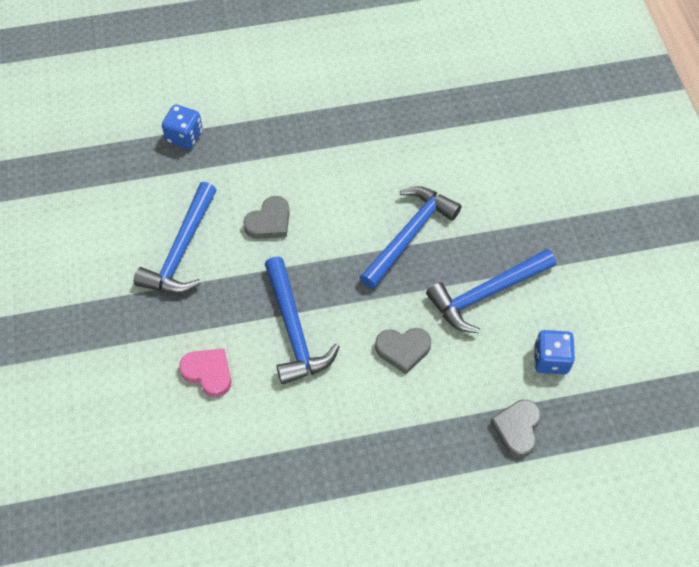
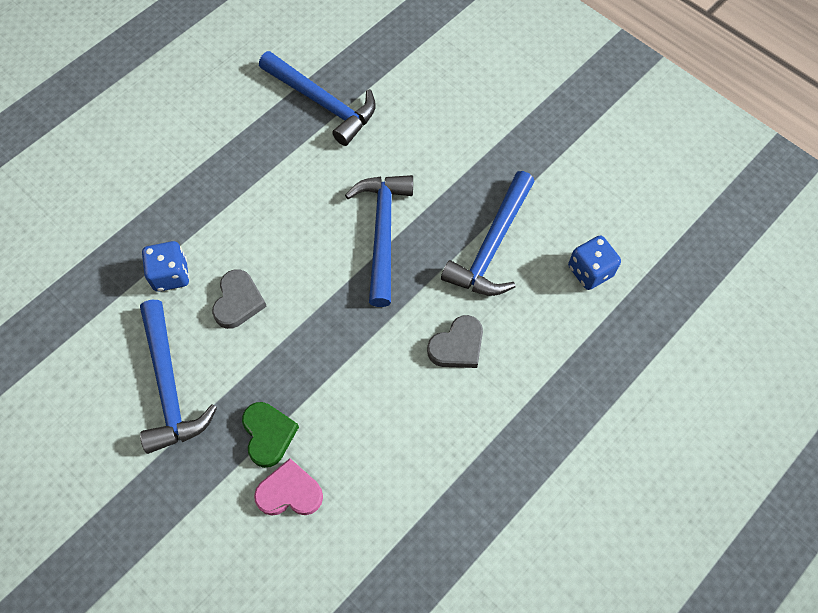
camera: 35 degrees left, 5 degrees up
(184, 136) = (85, 267): blue dice -> blue dice (171, 275)
(223, 325) = (268, 434): none -> green heart
(294, 330) = (342, 394): blue hammer -> blue hammer (323, 103)
(517, 429) = (609, 353): grey heart -> none

